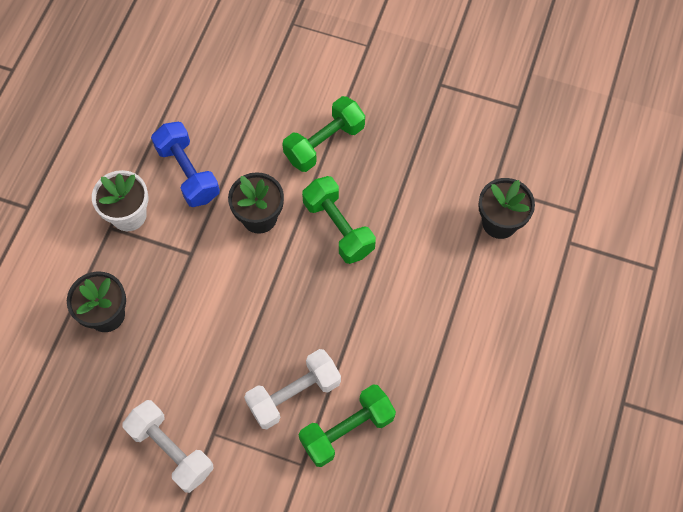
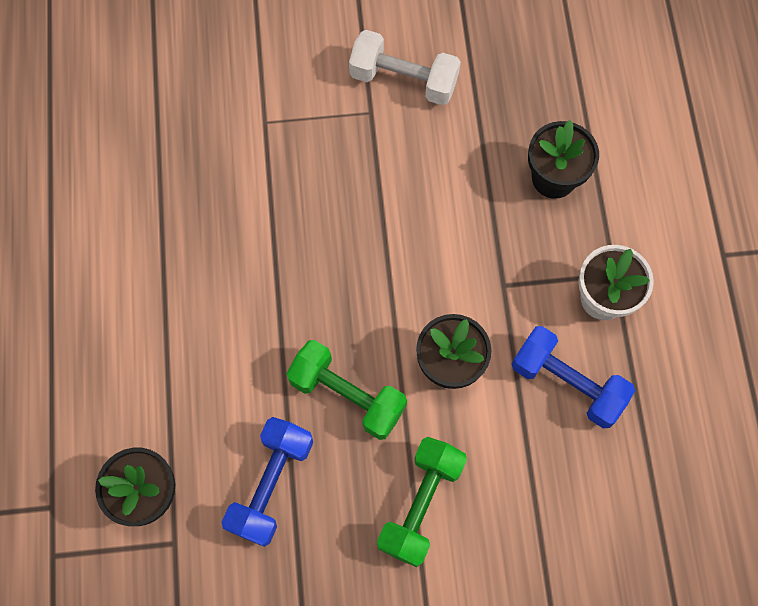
camera: 155 degrees right, 5 degrees up
(294, 394) = (306, 184): white dumbbell -> none
(347, 430) = (233, 173): green dumbbell -> none
(415, 194) = (271, 484): none -> blue dumbbell

